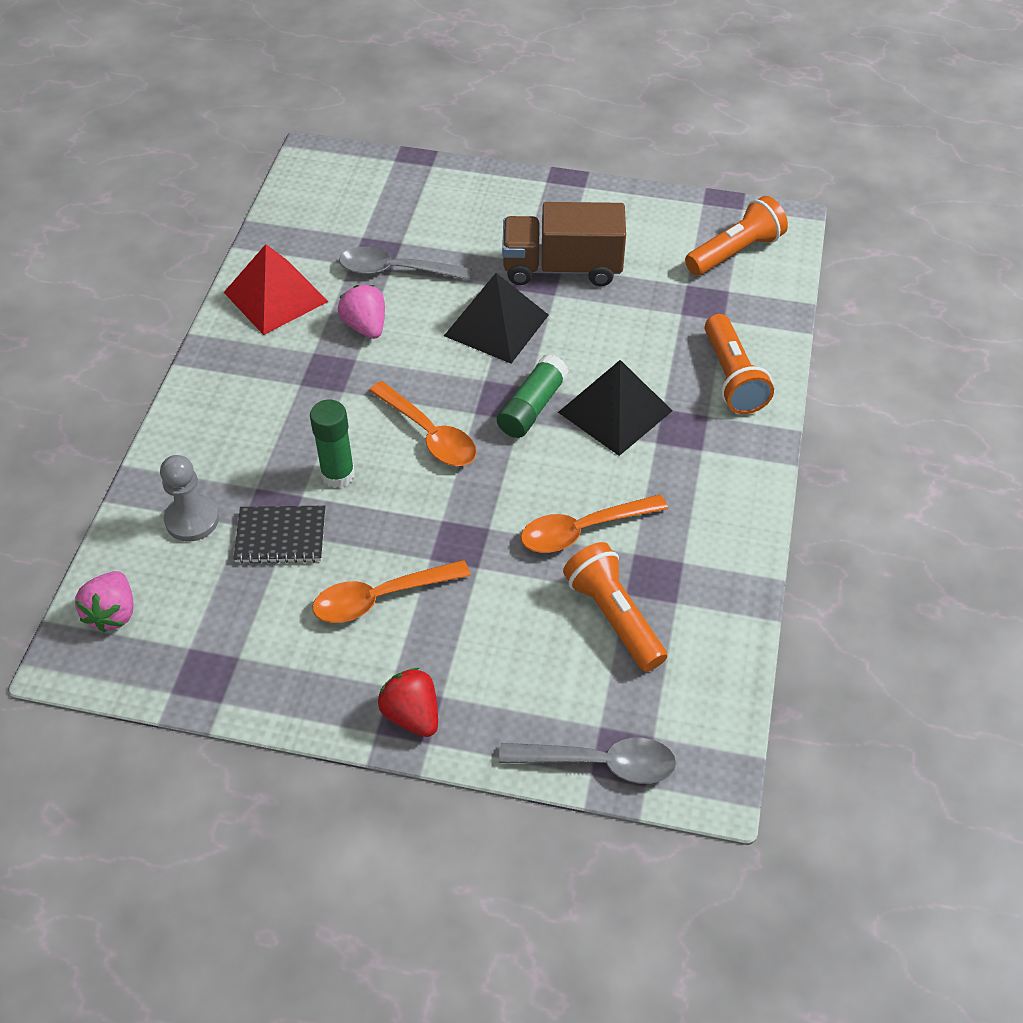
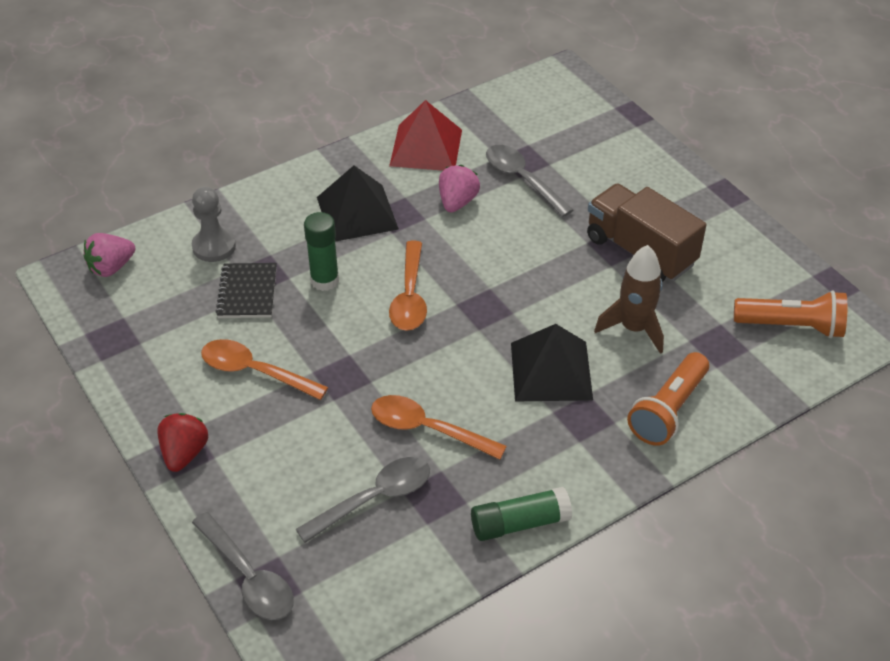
camera: 45 degrees right, 5 degrees down
(281, 536) = (247, 292): black notebook -> black notebook turned 45 degrees clockwise
(496, 325) = (543, 258): black pyramid -> black pyramid (357, 213)
(532, 407) = (498, 327): green glue stick -> green glue stick (520, 523)
(613, 617) = (374, 498): orange flashlight -> grey spoon
(632, 333) = (634, 328): none -> brown rocket

